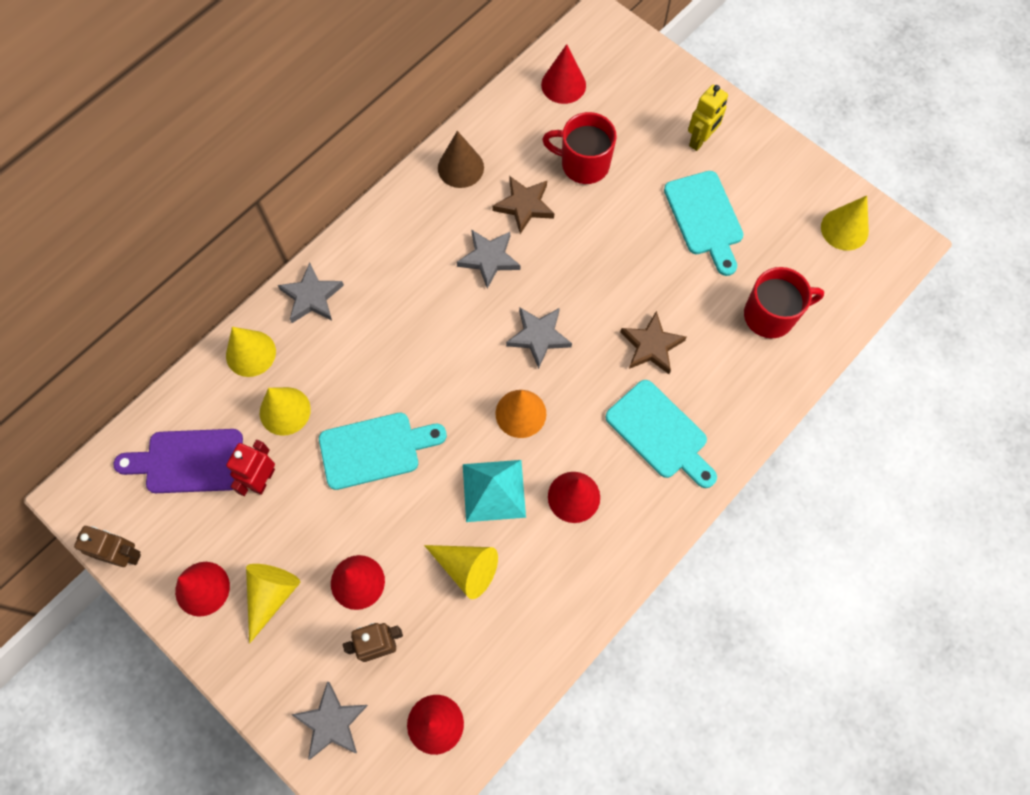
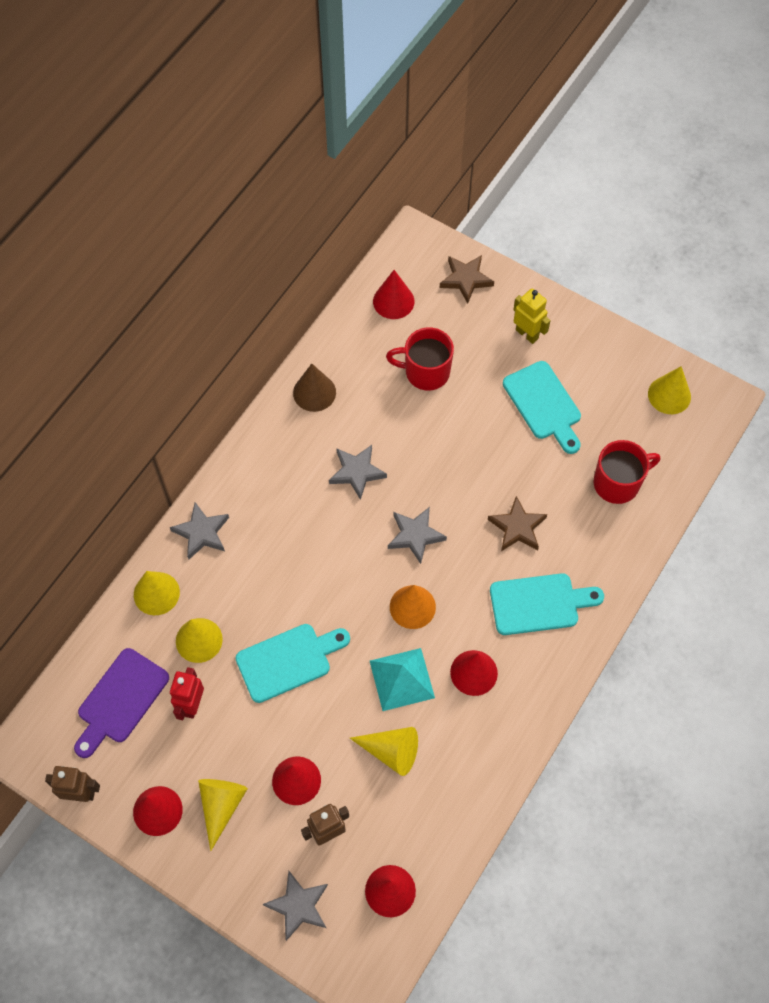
camera: 10 degrees left, 5 degrees down
(188, 461) = (120, 700): purple cutting board -> purple cutting board turned 45 degrees counterclockwise
(524, 206) = (379, 418): brown star -> brown star (466, 279)
(660, 433) = (539, 604): turquoise cutting board -> turquoise cutting board turned 45 degrees counterclockwise
(700, 140) = (527, 334): yellow robot -> yellow robot turned 75 degrees counterclockwise

